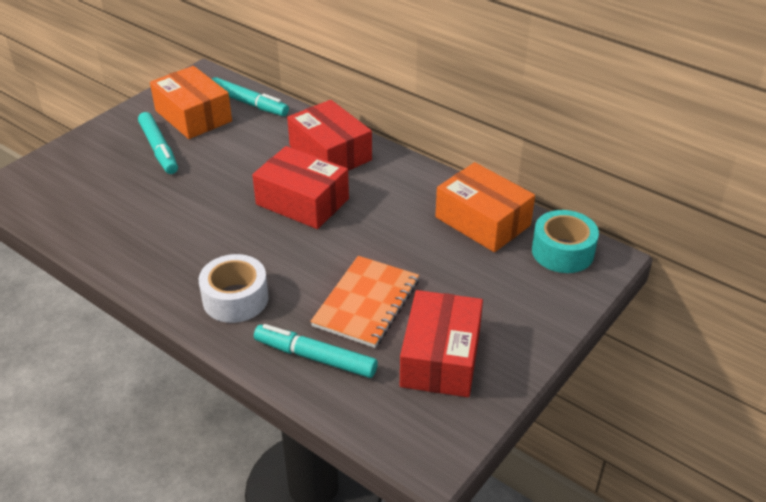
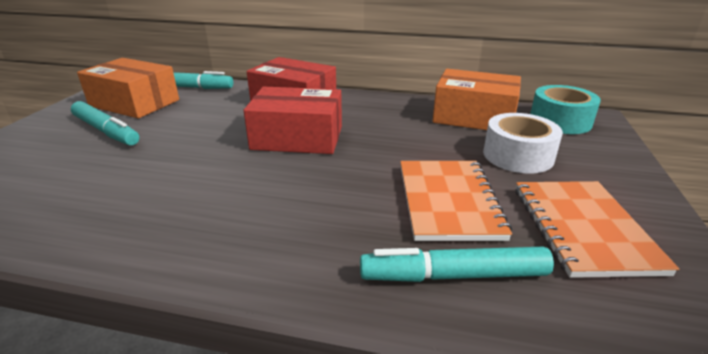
camera: 25 degrees left, 10 degrees down
(235, 299) = (292, 240): white tape -> white tape (518, 155)
(440, 358) = (583, 228): red box -> orange notebook

